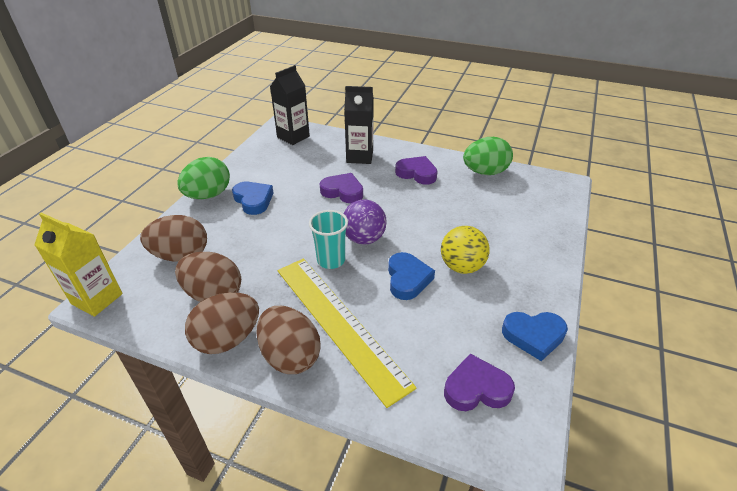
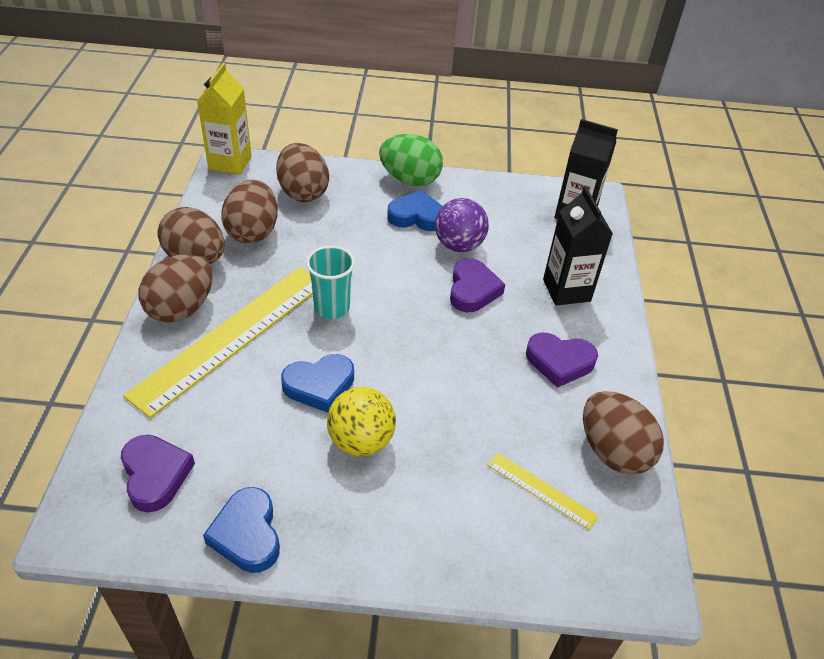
camera: 70 degrees right, 5 degrees up
(253, 200) = (417, 216): blue heart -> blue heart turned 120 degrees counterclockwise
(364, 238) = (382, 330): purple ball -> purple ball (459, 245)
(417, 173) = (559, 362): purple heart -> purple heart turned 90 degrees clockwise
(485, 172) = (613, 451): green egg -> brown egg
(508, 202) = (541, 490): none -> yellow ruler

